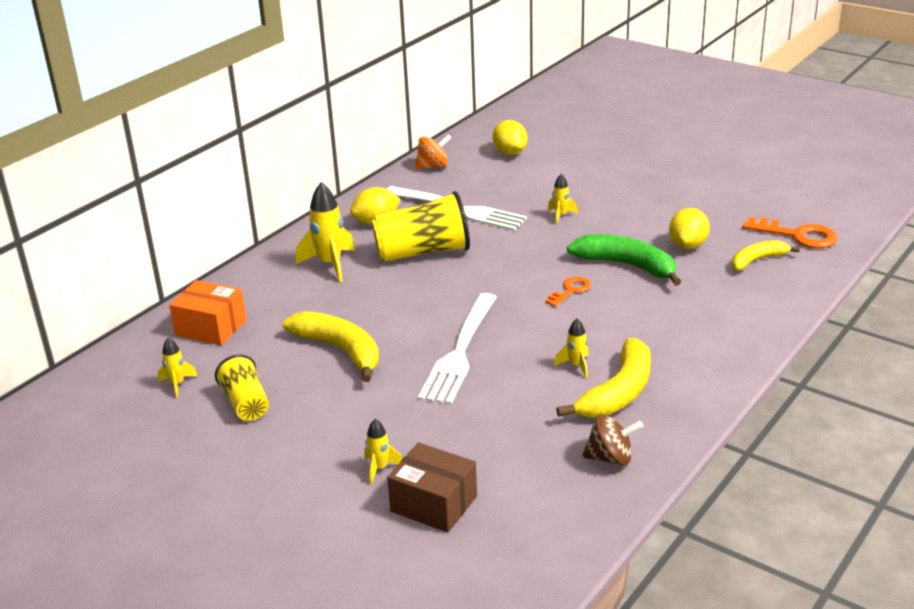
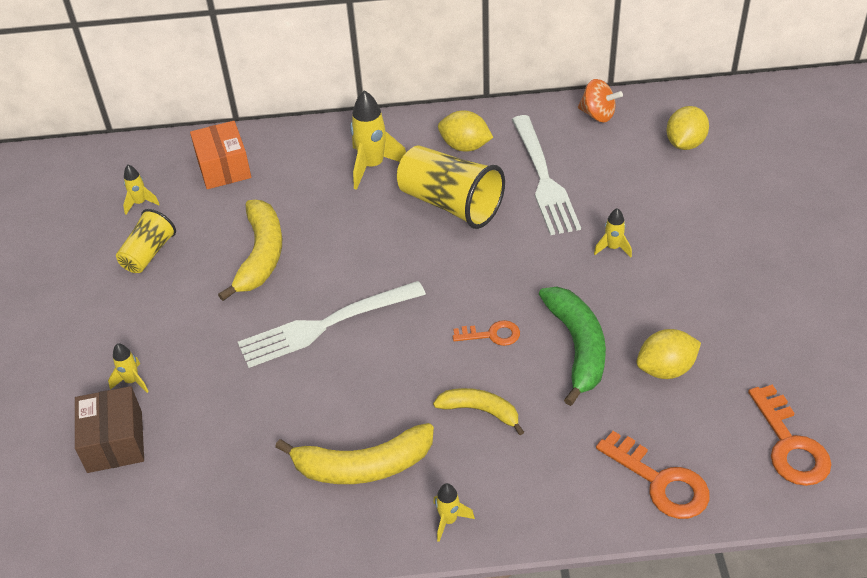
camera: 50 degrees right, 15 degrees up
(576, 366) = (376, 412): yellow rocket -> yellow rocket (449, 520)
(610, 458) = (263, 518): brown spinning top -> none
(757, 260) = (699, 439): yellow banana -> yellow banana (480, 411)
(774, 288) = (660, 481): none -> orange key

